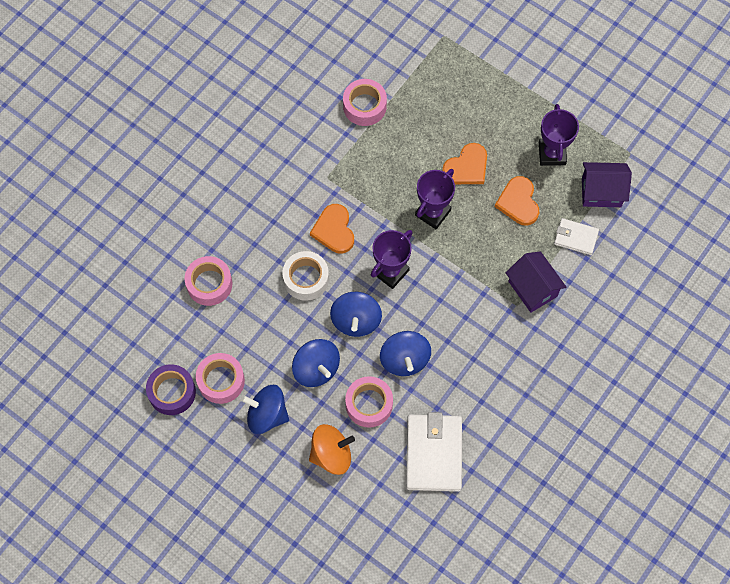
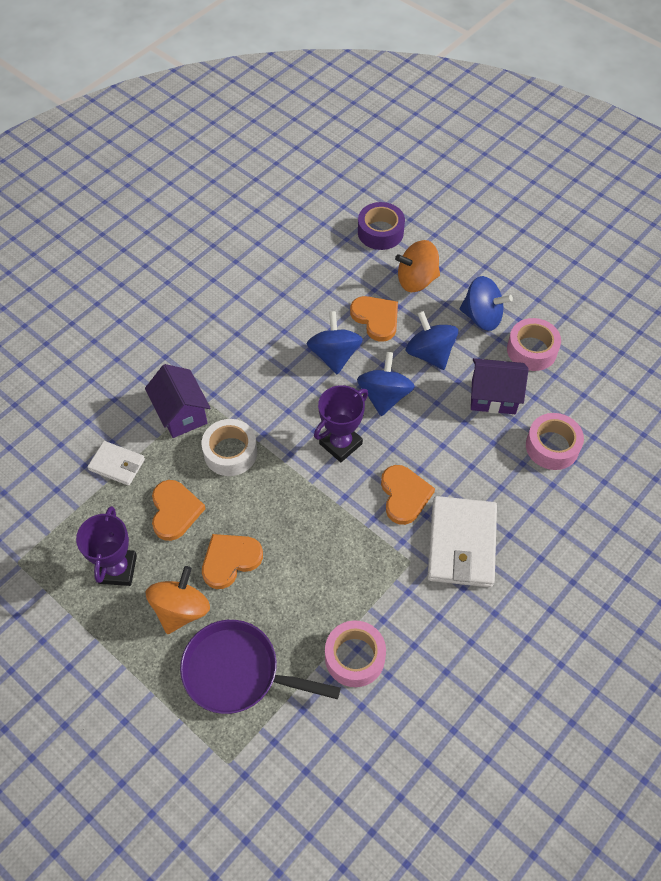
camera: 175 degrees left, 10 degrees down
(172, 392) = (583, 343): purple tape -> purple tape (380, 232)
(306, 279) = (439, 443): white tape -> white tape (230, 452)
(369, 404) = (376, 318): pink tape -> orange heart
(433, 213) = (282, 507): purple trophy -> none
(434, 453) = (315, 274): white wallet -> white wallet (461, 544)
(447, 90) = (237, 672): none -> purple pan
(496, 128) = (181, 610): none -> orange spinning top
(601, 192) = (70, 515): purple house -> purple house (493, 397)

